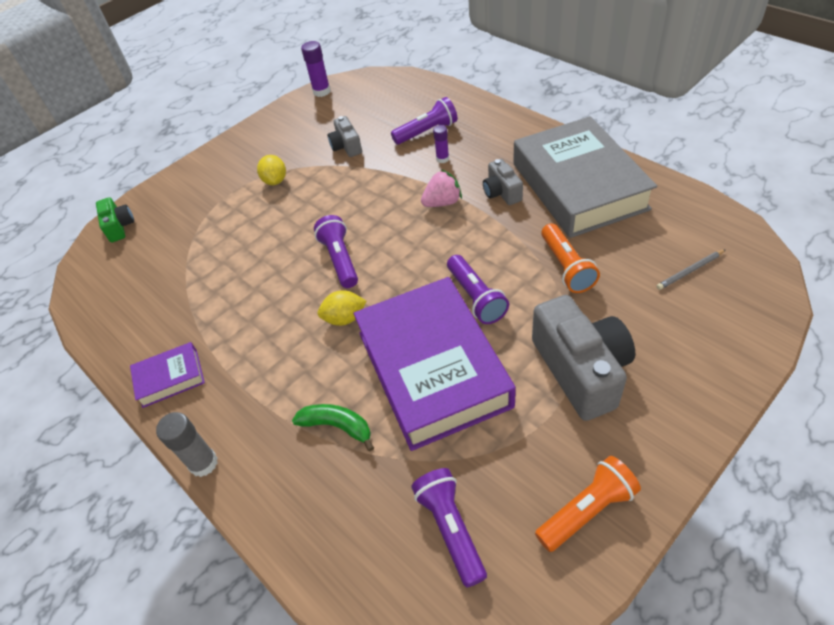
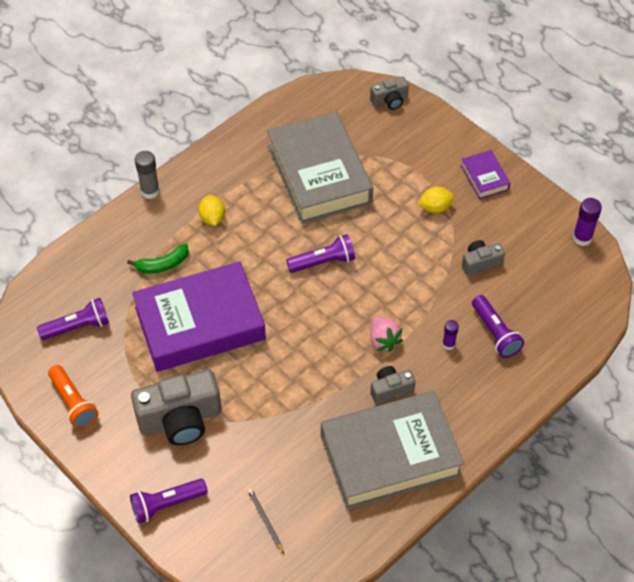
camera: 85 degrees right, 5 degrees up
(119, 227) = (390, 100): green camera -> grey camera
(170, 378) = (222, 162): purple book -> purple book (484, 178)
(212, 276) = (319, 174): none -> grey book
(337, 426) = (163, 264): green banana -> green banana turned 45 degrees clockwise
(344, 318) = (258, 266): yellow lemon -> yellow lemon (212, 218)
(476, 297) = (264, 357): purple flashlight -> purple flashlight (167, 504)
(566, 267) = (286, 427): orange flashlight -> none

